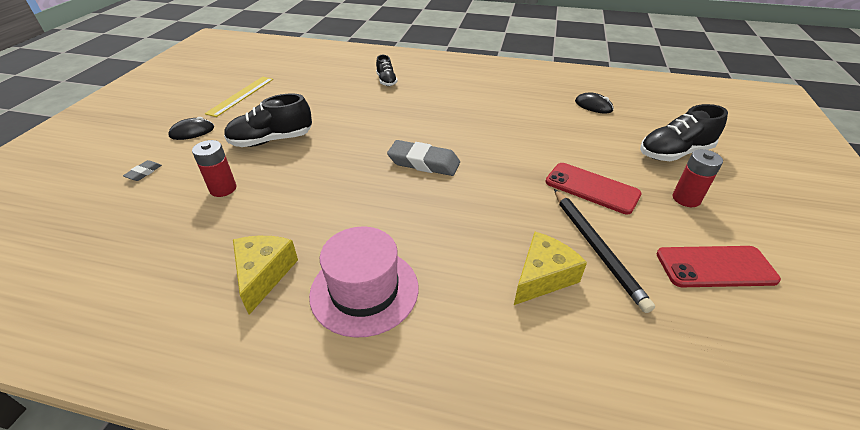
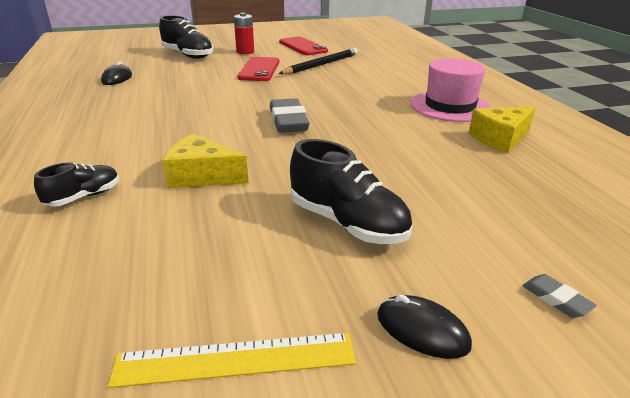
camera: 120 degrees left, 10 degrees down
(144, 173) = (556, 299): grey eraser -> grey eraser turned 60 degrees clockwise
(223, 189) = (469, 207): red battery -> none
(542, 277) = (363, 72): yellow cheese -> yellow cheese (202, 176)

